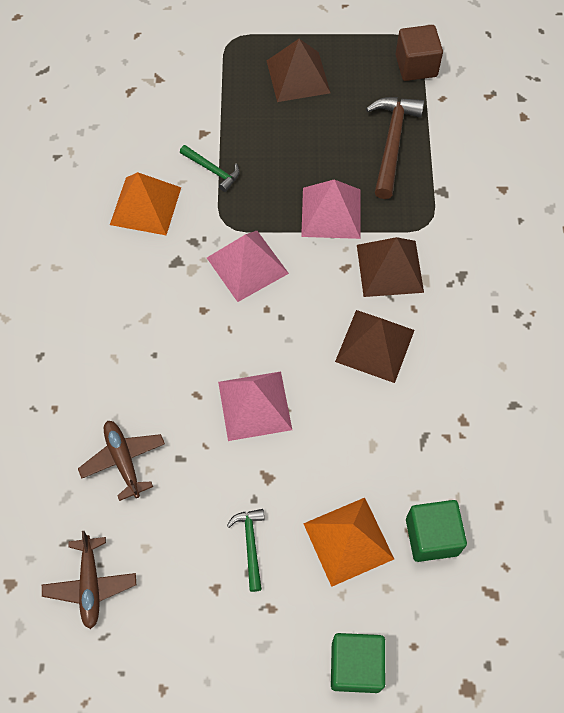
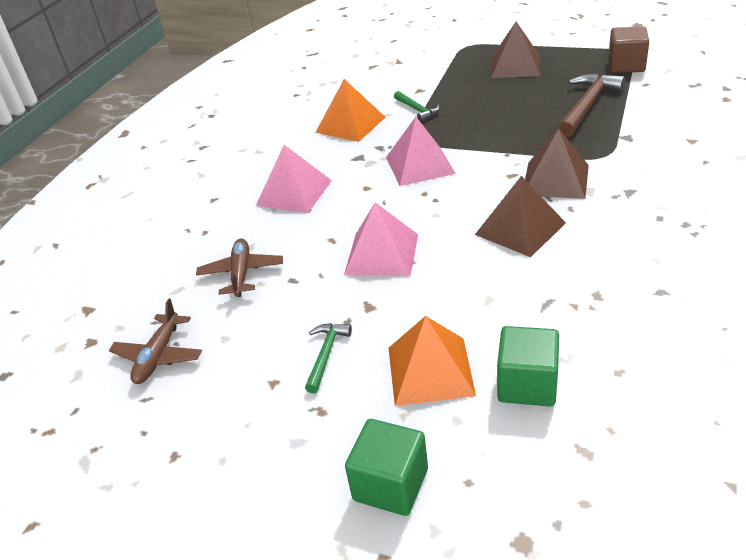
camera: 25 degrees right, 25 degrees down
(331, 212) = (512, 141): pink pyramid -> pink pyramid (294, 192)

